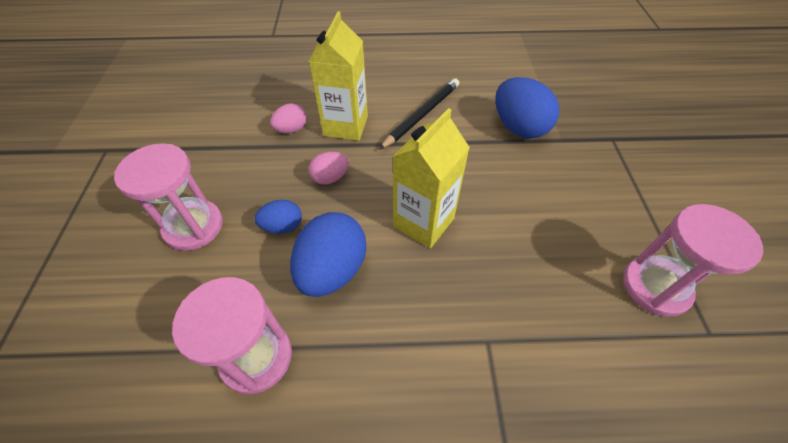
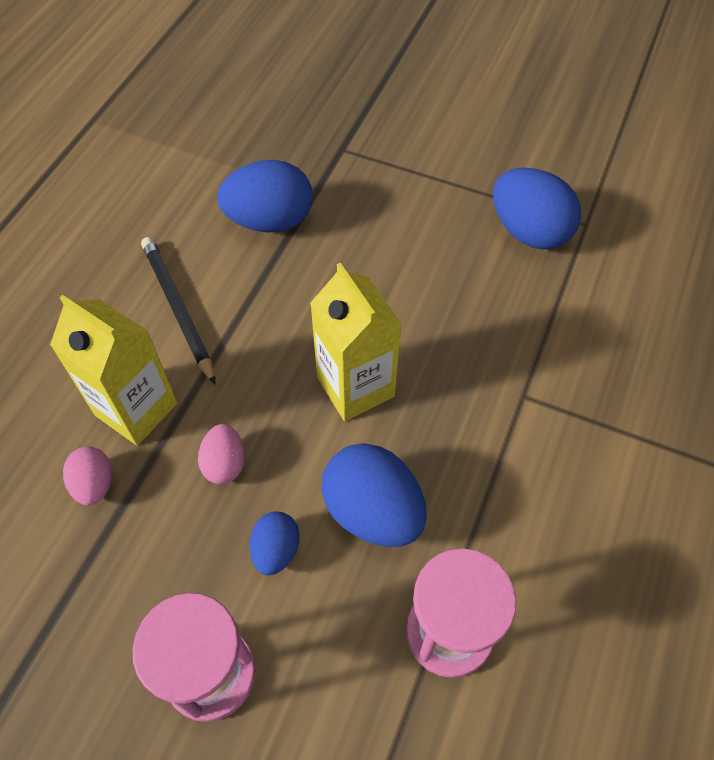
camera: 65 degrees left, 5 degrees up
(655, 287) = (529, 232): pink hourglass -> blue egg

